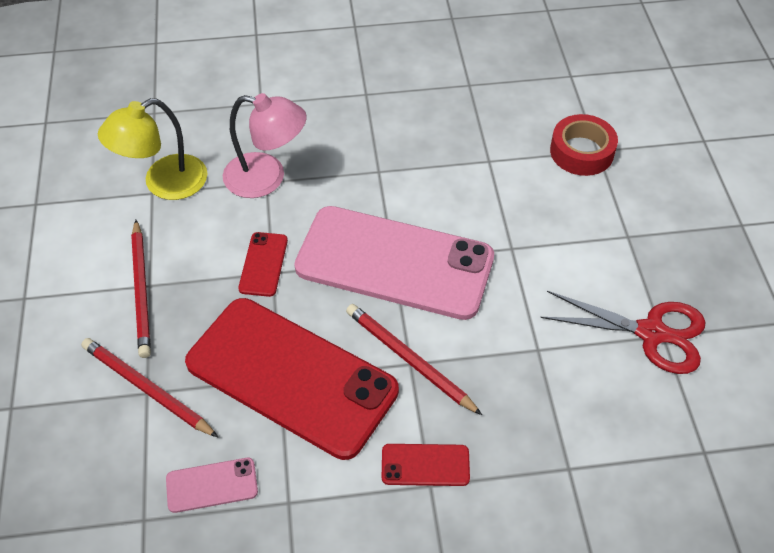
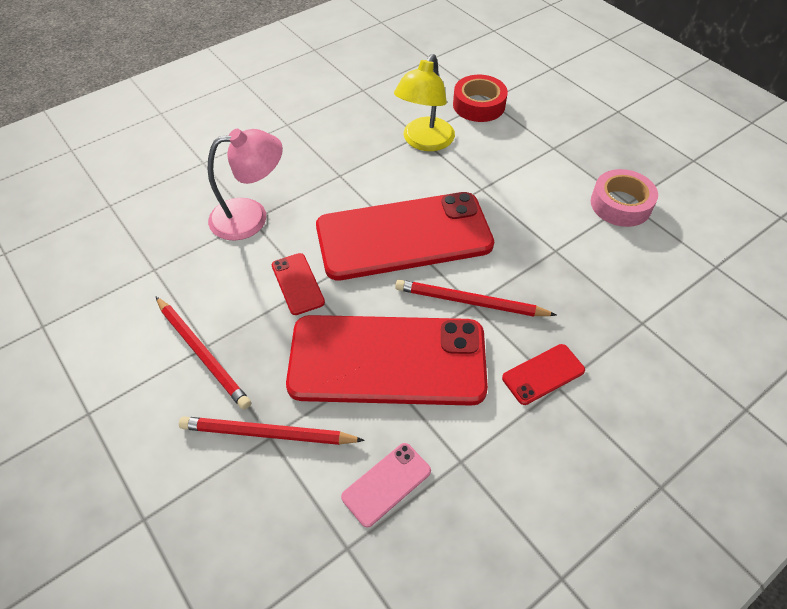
camera: 30 degrees left, 0 degrees up
(164, 183) = (160, 258): yellow lamp -> yellow lamp (424, 142)
(394, 263) = (404, 236): pink phone -> red phone
(651, 333) = (620, 204): red scissors -> pink tape

